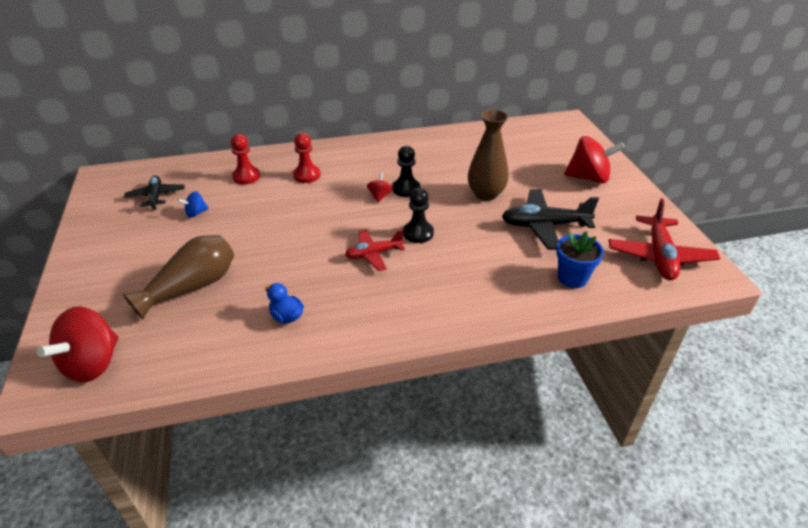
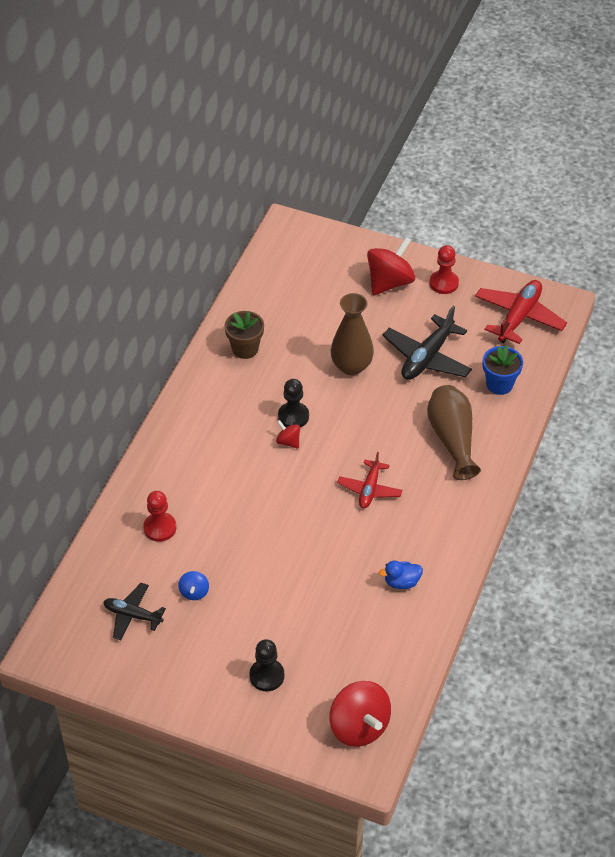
camera: 55 degrees left, 10 degrees up
(192, 287) = (312, 632): brown vase -> brown vase (452, 439)
(307, 175) = (202, 479): red pawn -> red pawn (444, 283)
(418, 233) = (366, 445): black pawn -> black pawn (267, 676)
(442, 147) = (245, 349): none -> brown flower pot
(659, 256) = (519, 317): red plane -> red plane turned 105 degrees counterclockwise

